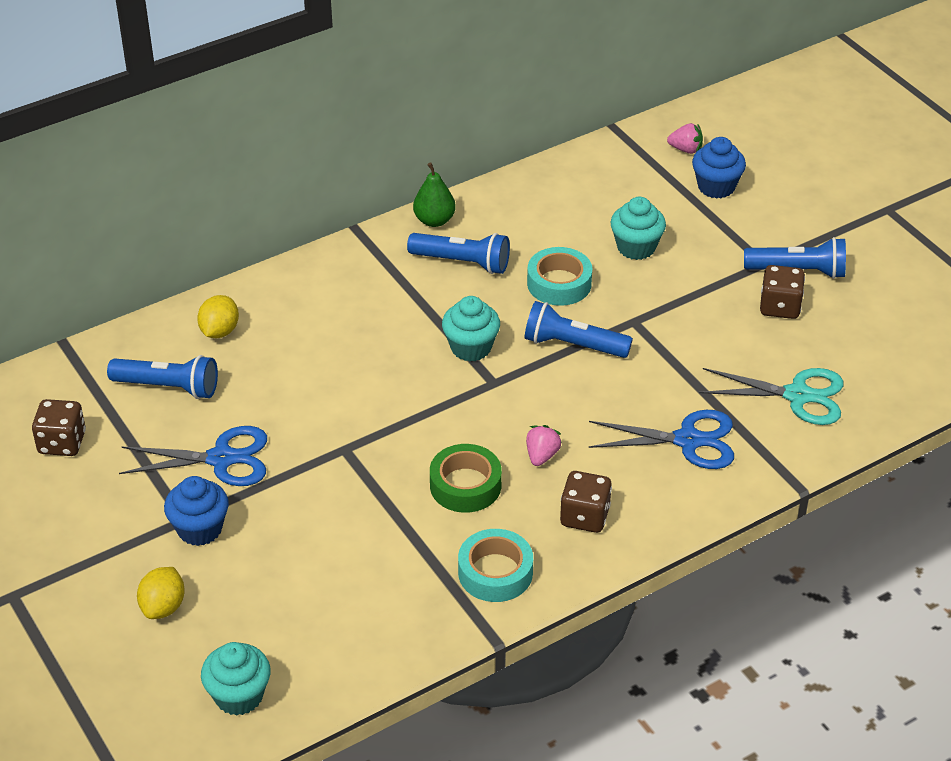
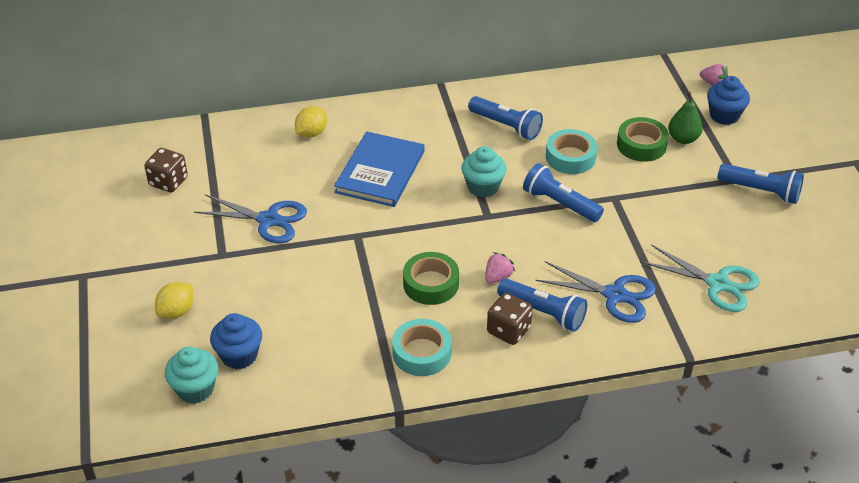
camera: 20 degrees right, 0 degrees up
(168, 387) = (257, 162): blue flashlight -> blue flashlight (543, 312)
(200, 529) = (229, 264): blue cupcake -> blue cupcake (239, 355)
(333, 360) = (380, 172): none -> blue book
(434, 220) = (500, 92): green pear -> green pear (683, 139)
(636, 247) = (641, 145): turquoise cupcake -> green tape
(780, 307) = (734, 214): brown dice -> none

